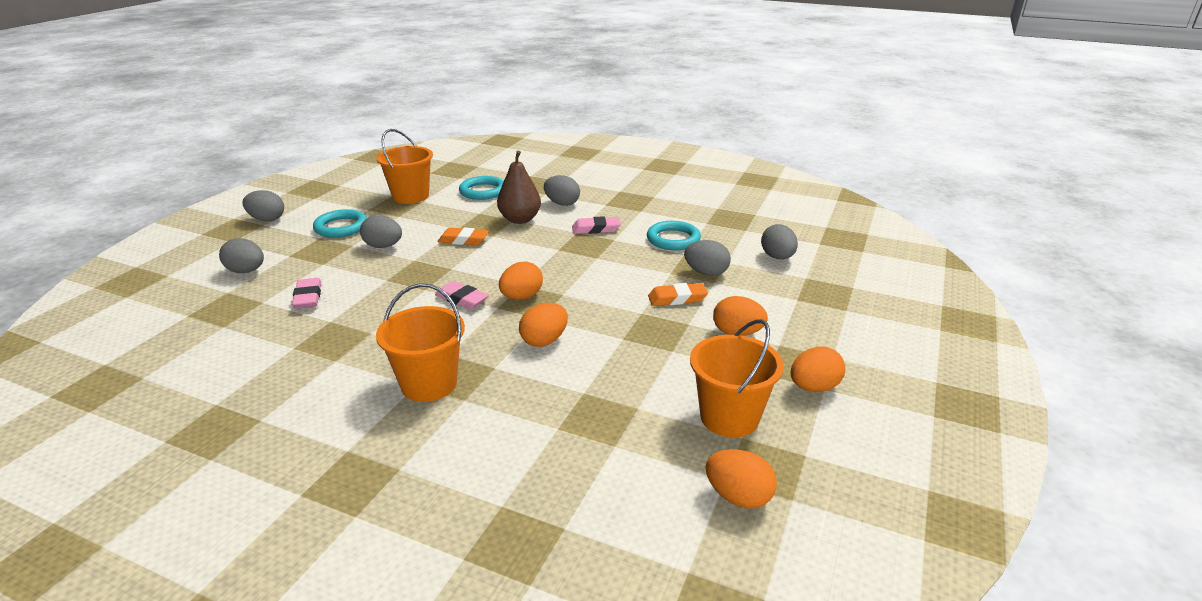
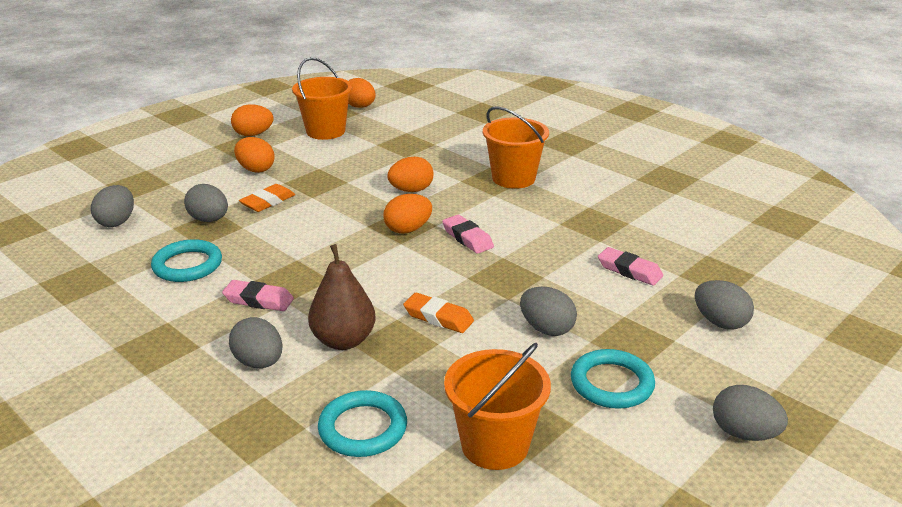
camera: 160 degrees left, 0 degrees up
(308, 297) = (629, 270): pink eraser -> pink eraser turned 60 degrees counterclockwise
(677, 298) = (268, 202): orange eraser -> orange eraser turned 60 degrees counterclockwise

